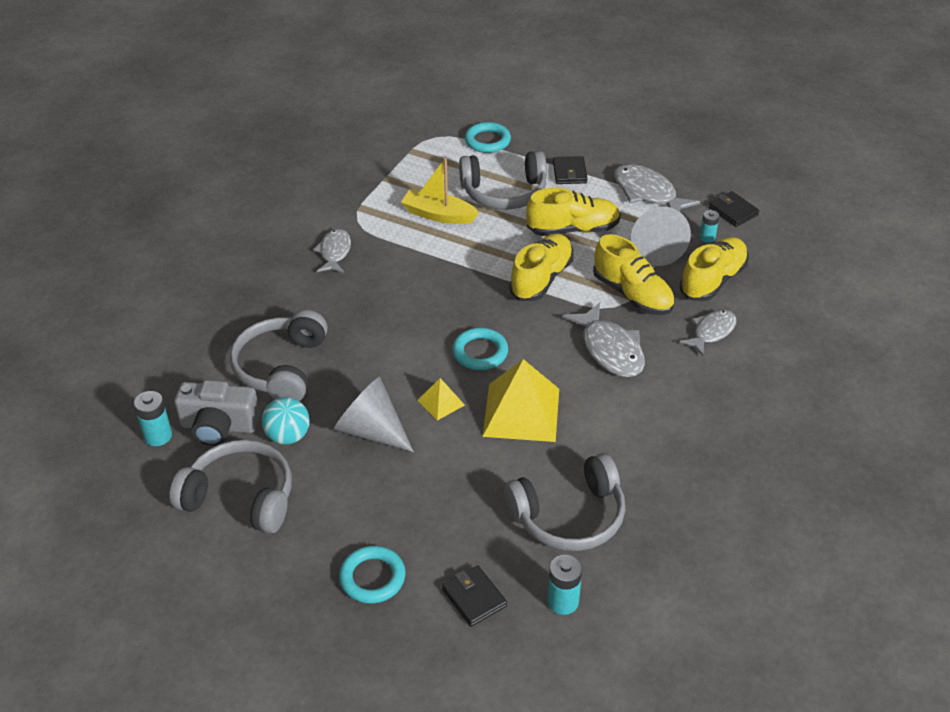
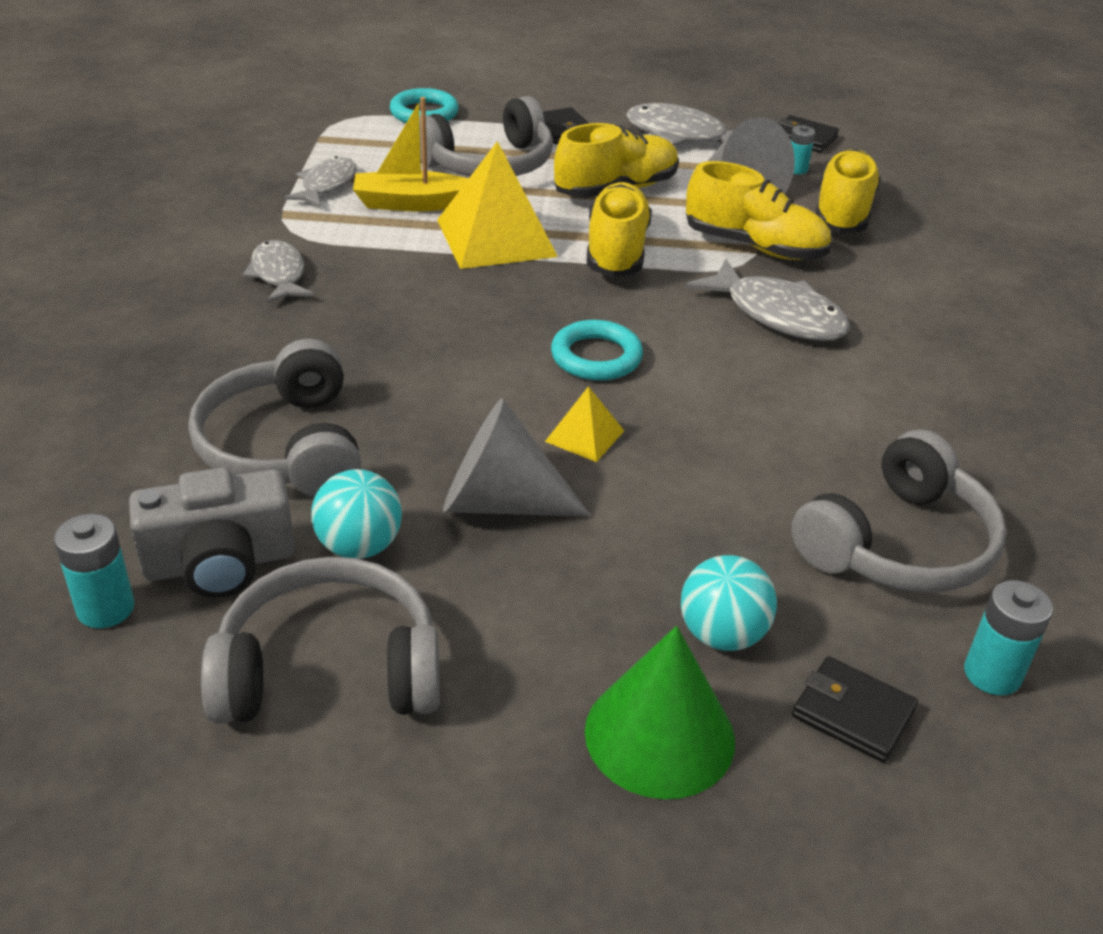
camera: 25 degrees left, 5 degrees down
(372, 578) = (659, 735): turquoise ring -> green cone
(437, 537) = (722, 634): none -> turquoise ball
(521, 412) = (716, 420): yellow pyramid -> yellow pyramid (496, 238)
(711, 332) = (891, 268): grey fish -> grey fish (326, 185)

